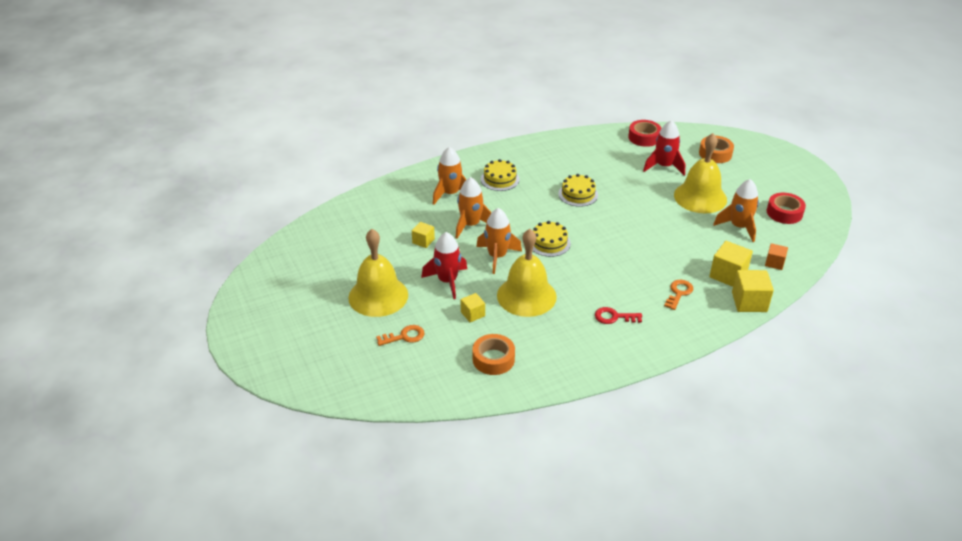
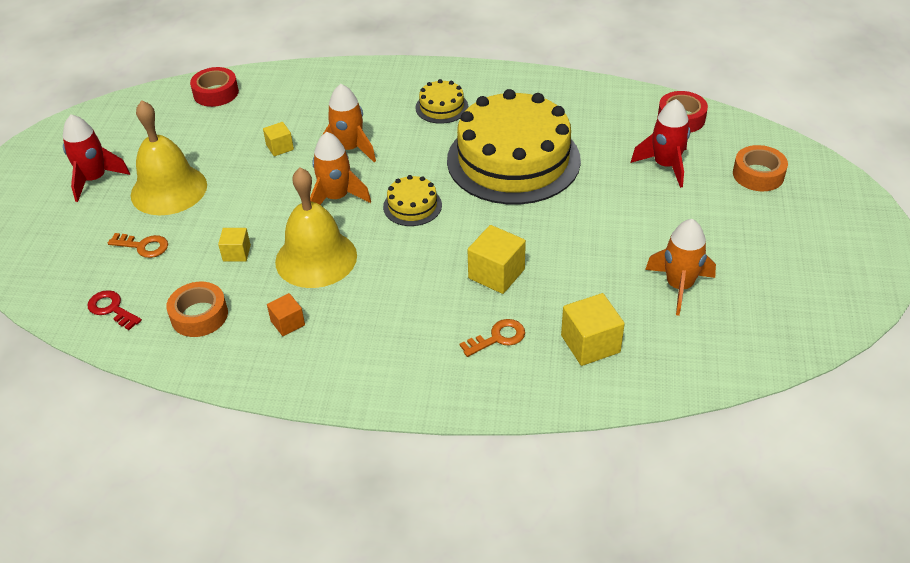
camera: 35 degrees right, 5 degrees up
(447, 281) = (253, 203): red rocket -> red rocket (95, 179)
(450, 194) = (368, 104): orange rocket -> none
(578, 194) = (513, 160): yellow cake -> yellow cake, size x2.37
(614, 317) = (385, 330): red key -> red key (111, 309)
(700, 197) = (670, 225): yellow bell -> none
(749, 302) = (578, 393): yellow cube -> yellow cube (496, 274)
(774, 263) = (674, 357): orange cube -> orange cube (288, 323)
(784, 213) = (769, 294): red tape -> red tape (216, 93)

